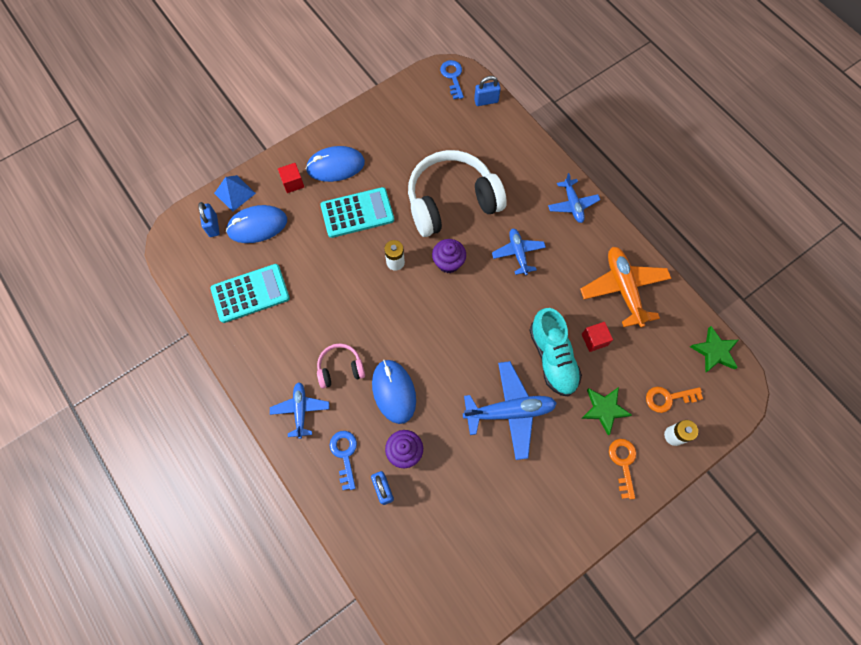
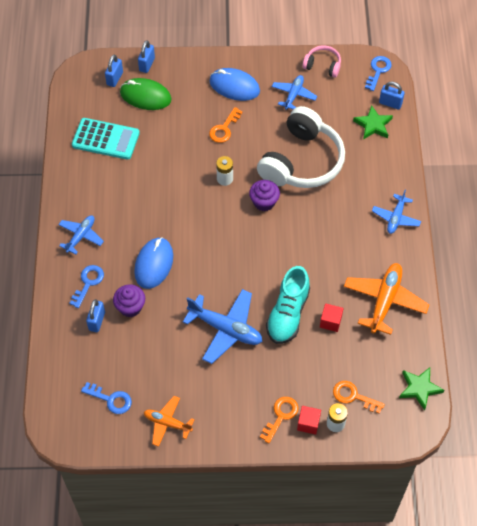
camera: 35 degrees right, 10 degrees down
(235, 193) = (147, 64): blue pyramid -> blue padlock
(257, 226) = (145, 96): blue mouse -> green mouse
(293, 183) = (194, 81): red cube -> red cube (308, 423)
(340, 368) = (129, 226): pink headphones -> pink headphones (322, 65)
(357, 213) = (224, 128): turquoise calculator -> orange key
(451, 202) = (301, 161): white headphones -> white headphones turned 105 degrees clockwise
(458, 562) = (110, 399): none -> blue key
(518, 253) = (322, 227): blue plane -> blue plane (293, 95)
(529, 546) = (167, 423): none -> orange plane
(604, 409) = (297, 372): green star -> green star (373, 125)

